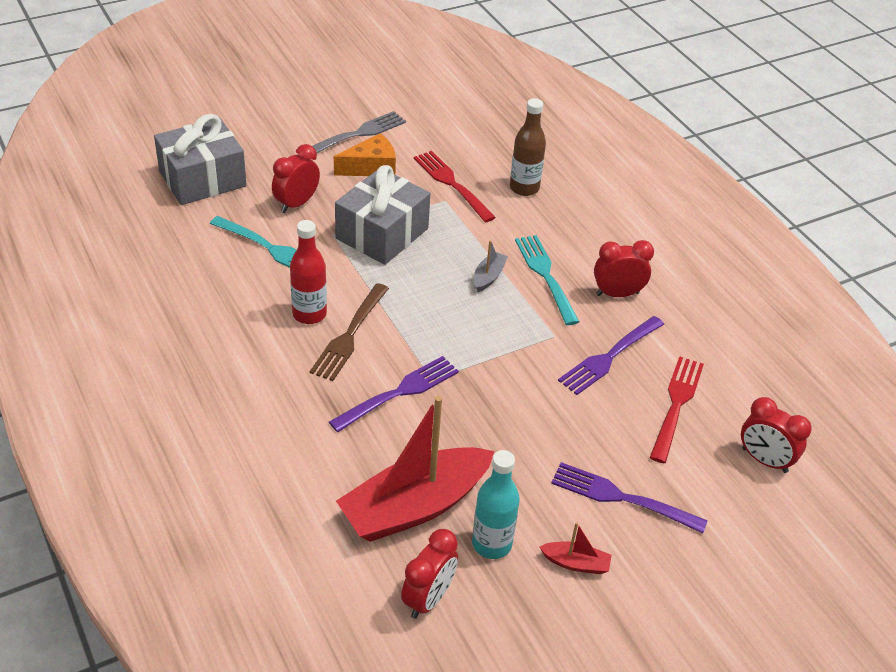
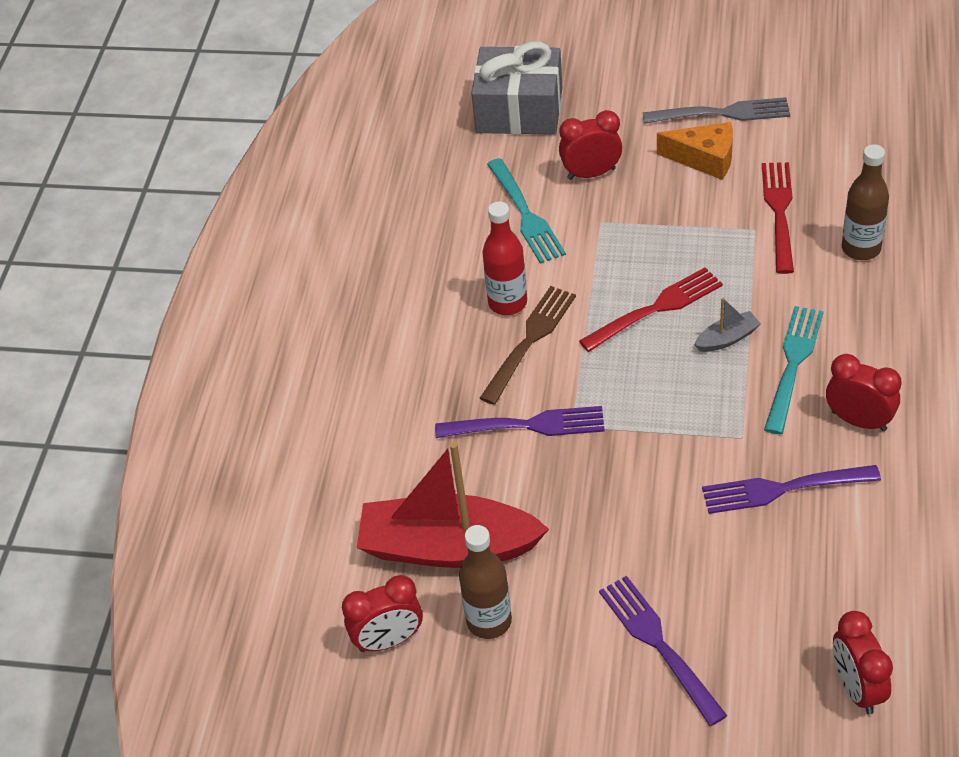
camera: 45 degrees right, 5 degrees up
(350, 334) = (529, 341): brown fork -> brown fork turned 150 degrees clockwise
(382, 233) = (653, 242): grey gift -> none
(491, 544) = (489, 621): turquoise bottle -> brown bottle
(575, 563) = (553, 684): red boat -> none
(676, 405) = (810, 578): red fork -> red fork (655, 309)

